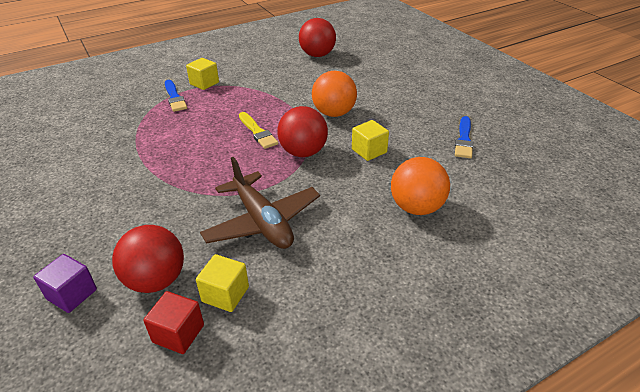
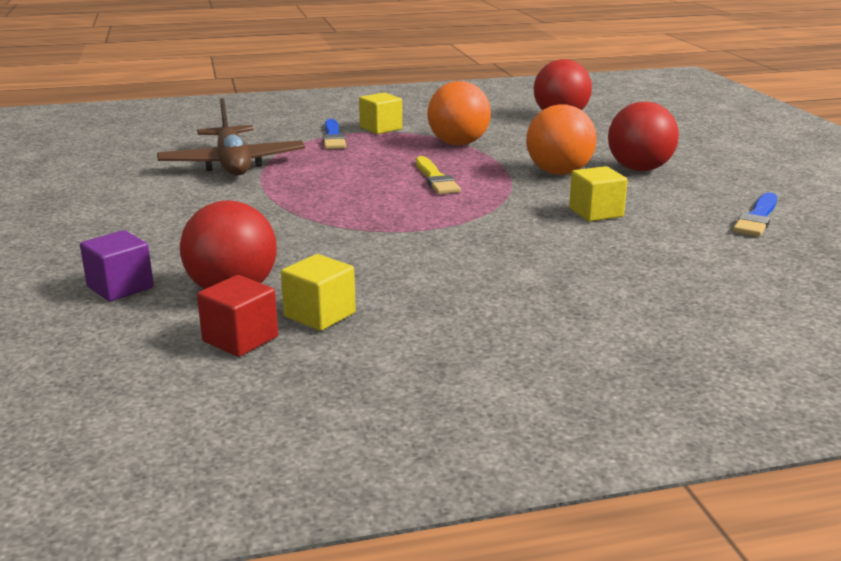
camera: 15 degrees right, 15 degrees down
(262, 221) = (403, 258): brown plane -> brown plane (233, 164)
(303, 152) = (494, 203): red ball -> red ball (639, 169)
(416, 207) = (644, 273): orange ball -> orange ball (458, 144)

